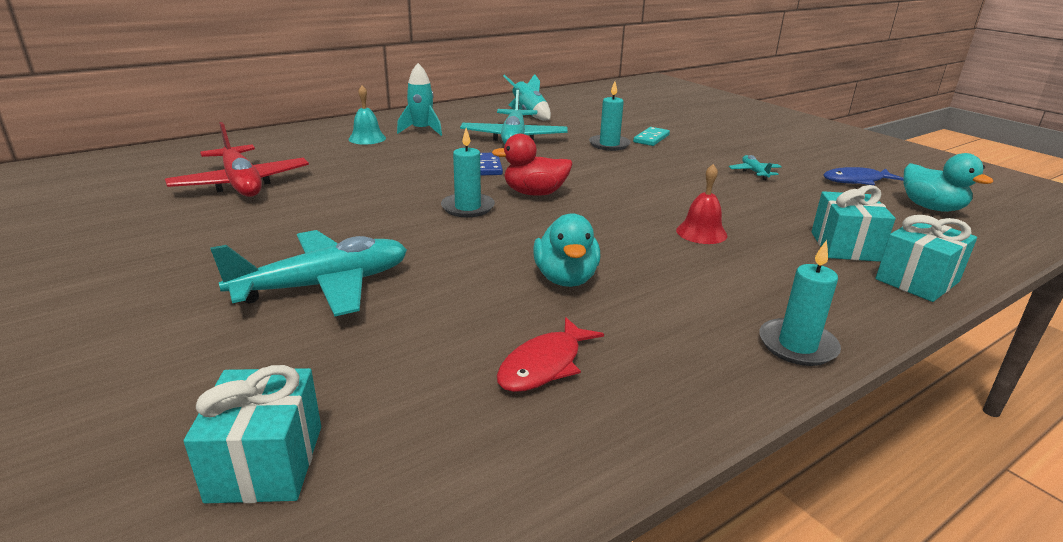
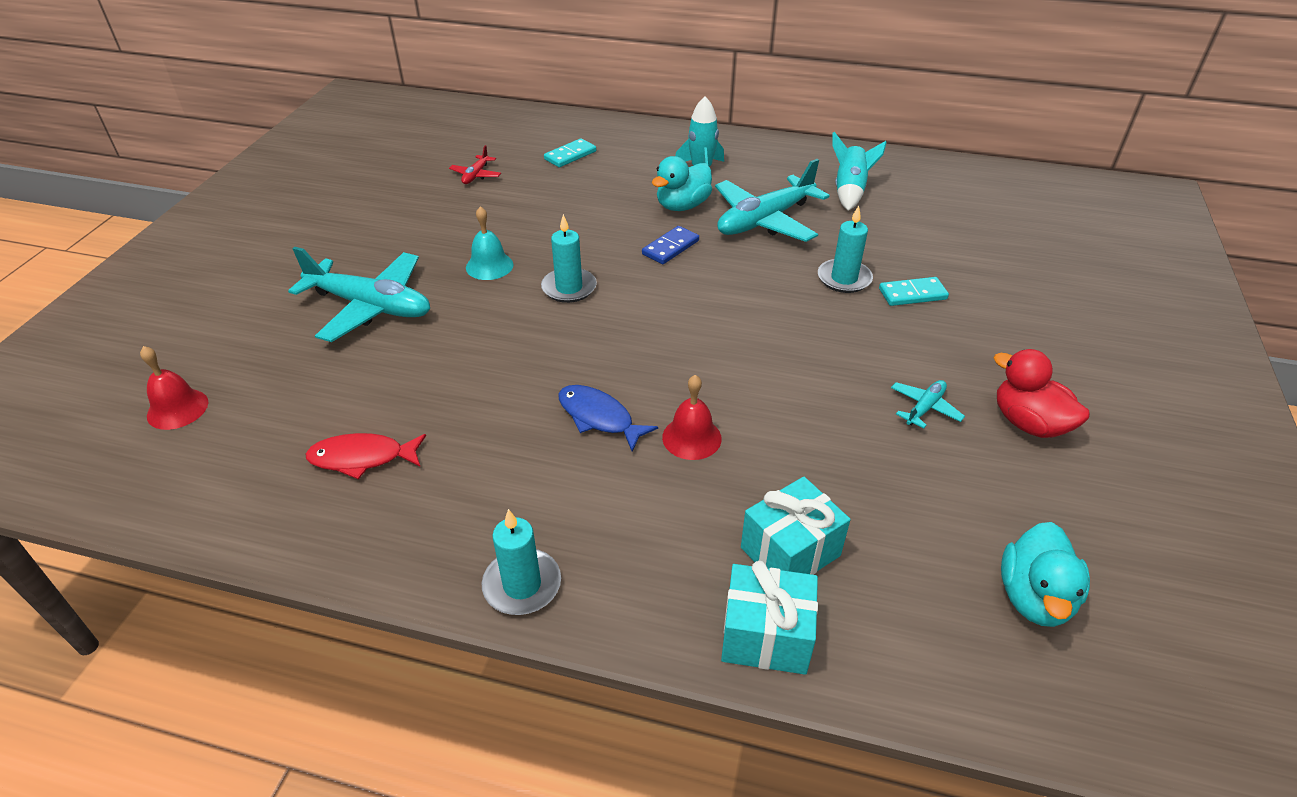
camera: 50 degrees right, 15 degrees up
(241, 184) = (476, 175): red plane -> red plane, size x0.45
(266, 463) = (177, 409): turquoise gift -> red bell
(305, 151) = (570, 155): none -> turquoise domino
(367, 138) = (639, 160): turquoise bell -> turquoise bell (489, 266)
(534, 193) = (647, 302): red duck -> red duck (1028, 423)
(566, 279) = (500, 403): turquoise duck -> turquoise duck (682, 206)
(856, 181) = (1032, 500): blue fish -> blue fish (599, 417)

